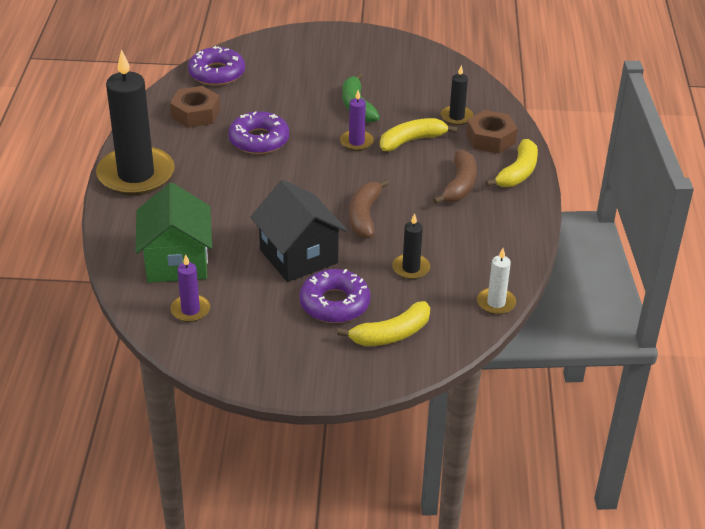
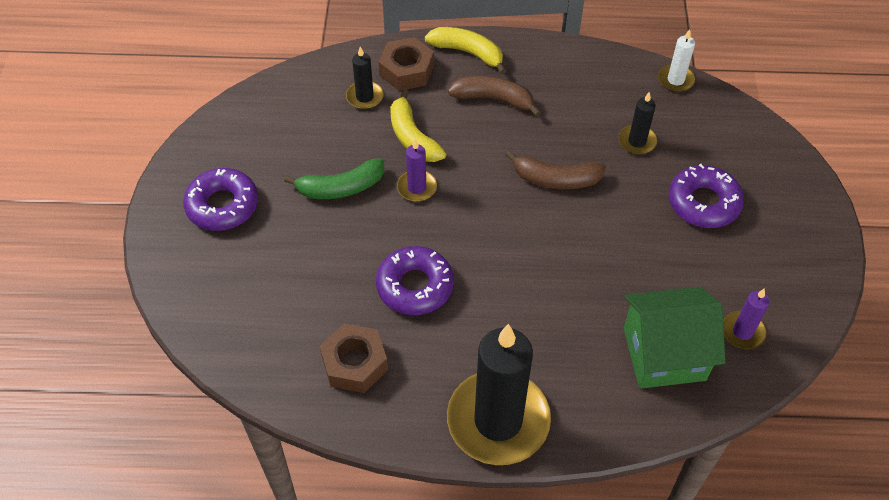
camera: 90 degrees left, 15 degrees up
(217, 73) = (254, 346): purple donut -> purple donut (222, 205)
(298, 256) = (634, 236): black house -> none
(391, 334) = (738, 158): yellow banana -> none

